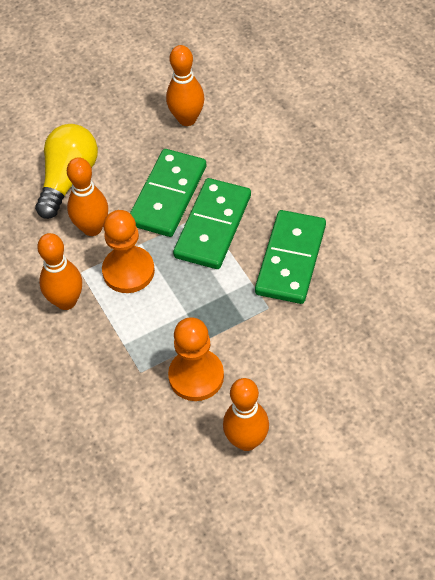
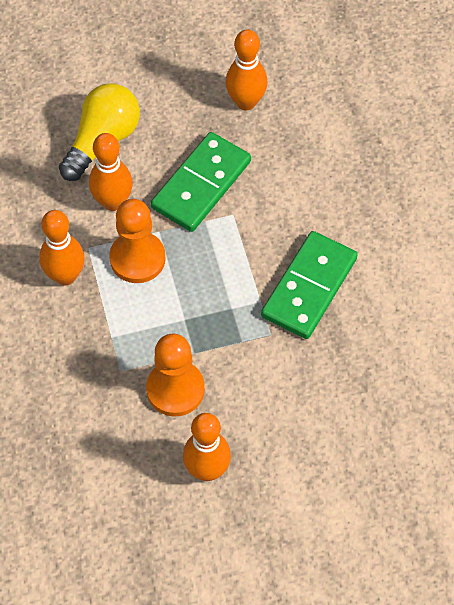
camera: 10 degrees right, 5 degrees up
(212, 226) = (238, 230): green domino -> none

